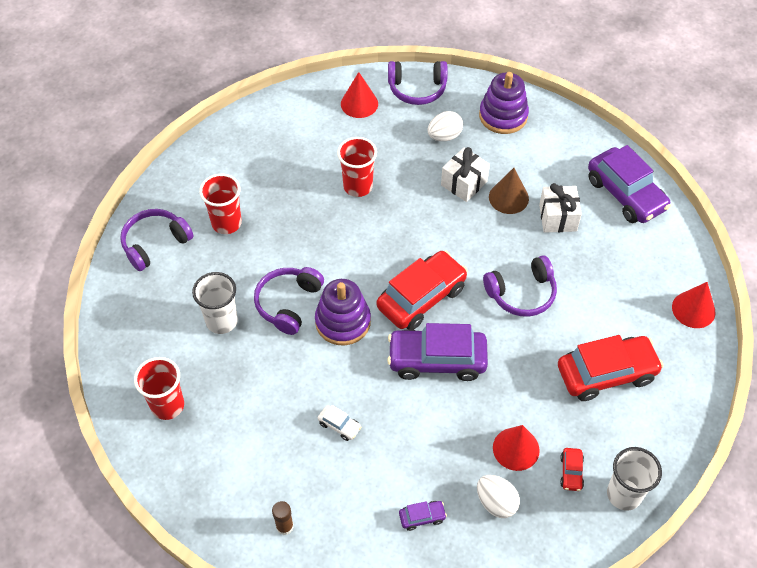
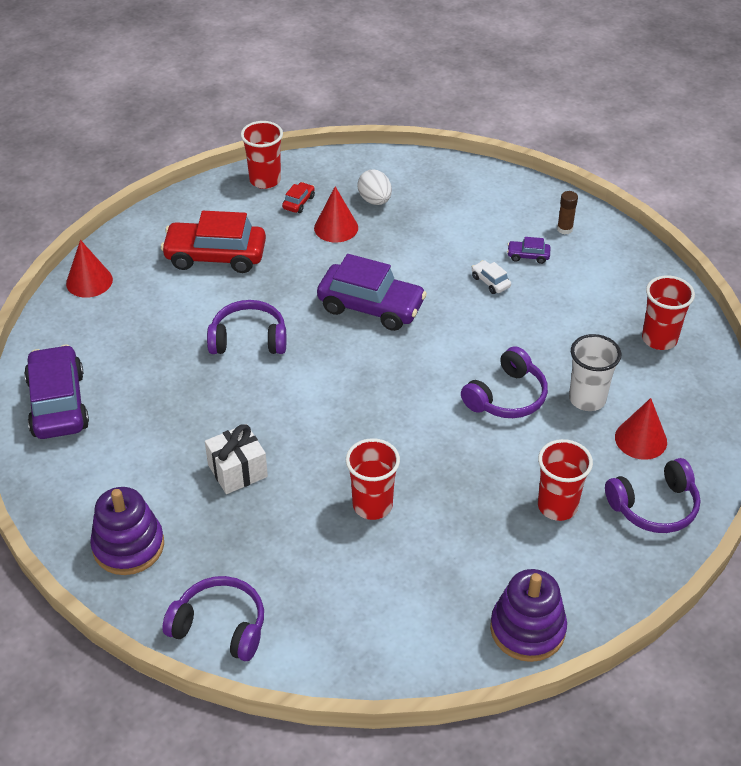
camera: 160 degrees left, 10 degrees down
(343, 322) = (453, 364): purple stacking toy -> purple stacking toy (527, 629)
(359, 103) = (316, 628): red cone -> red cone (641, 439)
(421, 298) = (357, 363): red car -> none
(422, 517) = (443, 207): purple car -> purple car (528, 256)
(444, 136) = (224, 540): white egg -> none
(508, 197) = (195, 438): brown cone -> none
(557, 218) = (155, 401): white gift -> none
(624, 494) = (265, 180): white cup -> red cup

